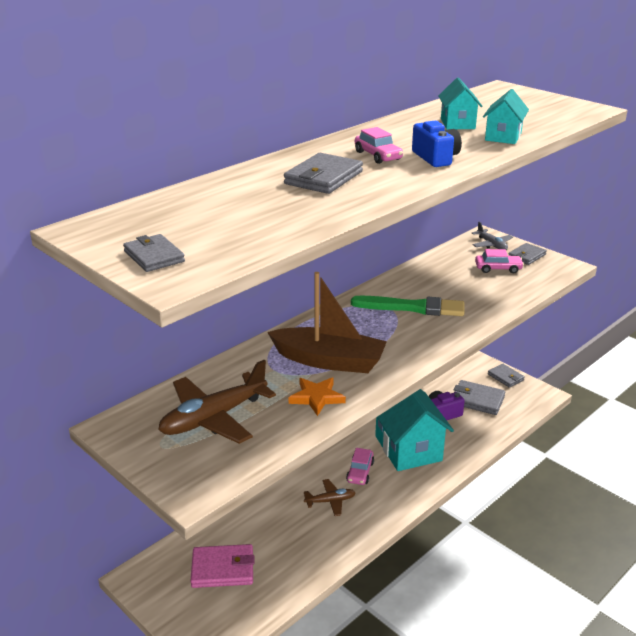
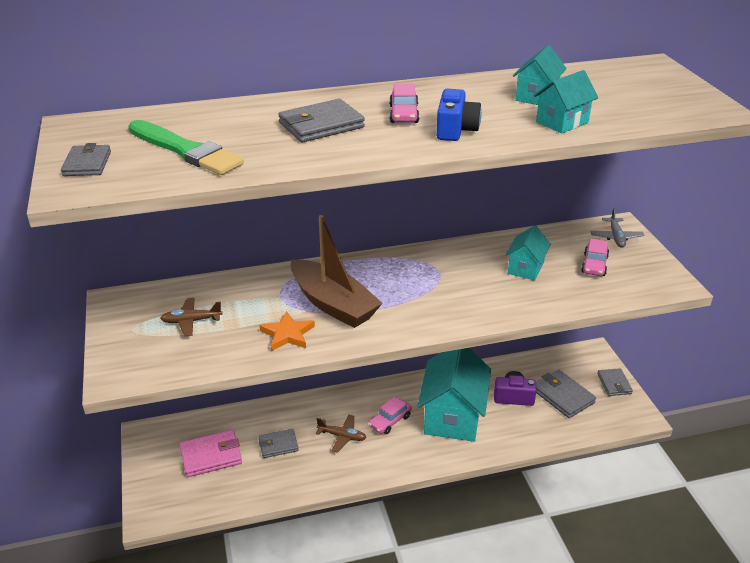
camera: 30 degrees right, 5 degrees up
(214, 418) = (191, 321): brown plane -> brown plane, size x0.53
(223, 569) = (211, 456): pink wallet -> pink wallet turned 45 degrees counterclockwise
(412, 307) = (462, 278): green brush -> green brush (186, 150)
(451, 286) = (525, 268): none -> turquoise house
(498, 268) = (594, 265): pink car -> pink car turned 75 degrees clockwise
(526, 256) = (642, 260): grey wallet -> grey wallet (278, 445)

